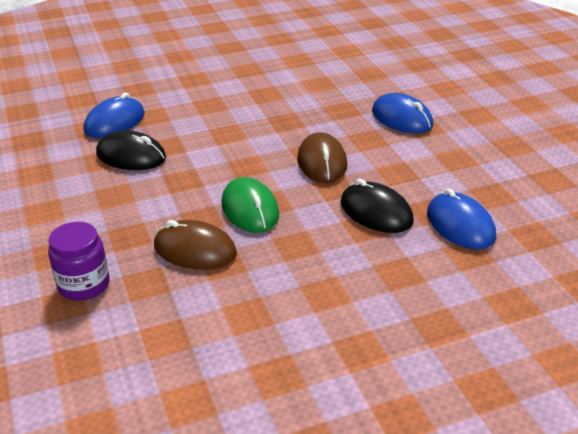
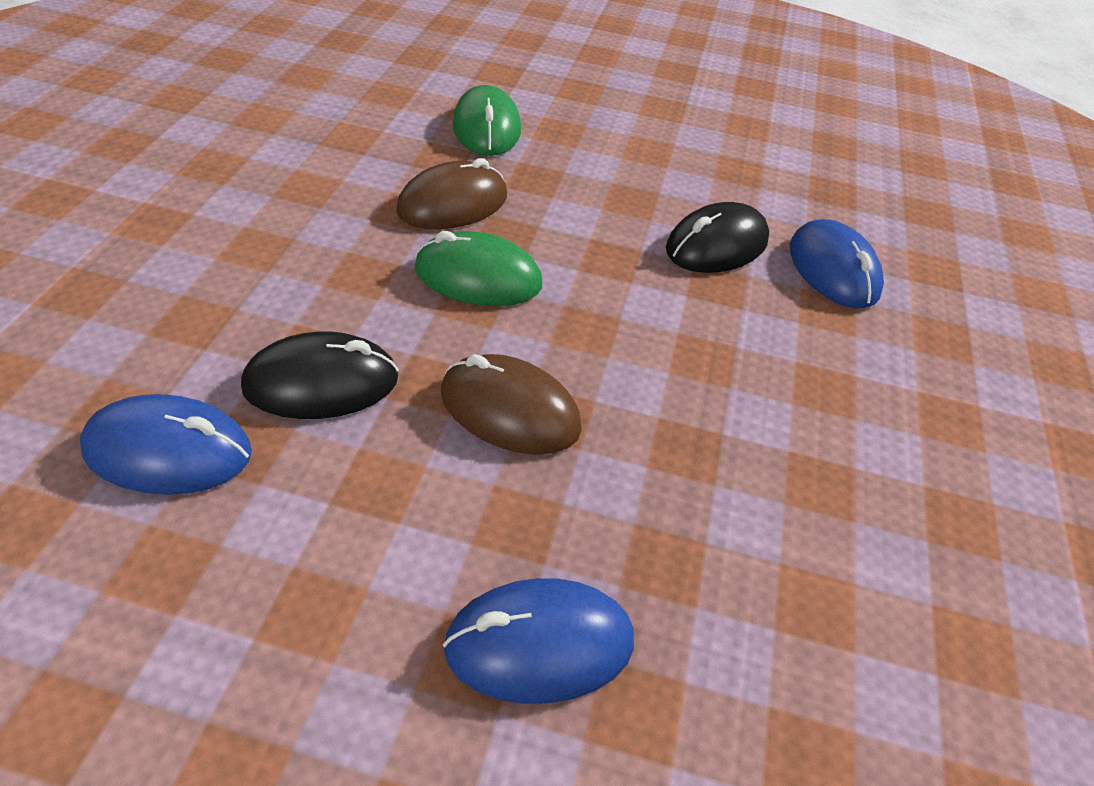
camera: 120 degrees right, 10 degrees up
(84, 285) = (486, 128): purple jar -> green mouse

